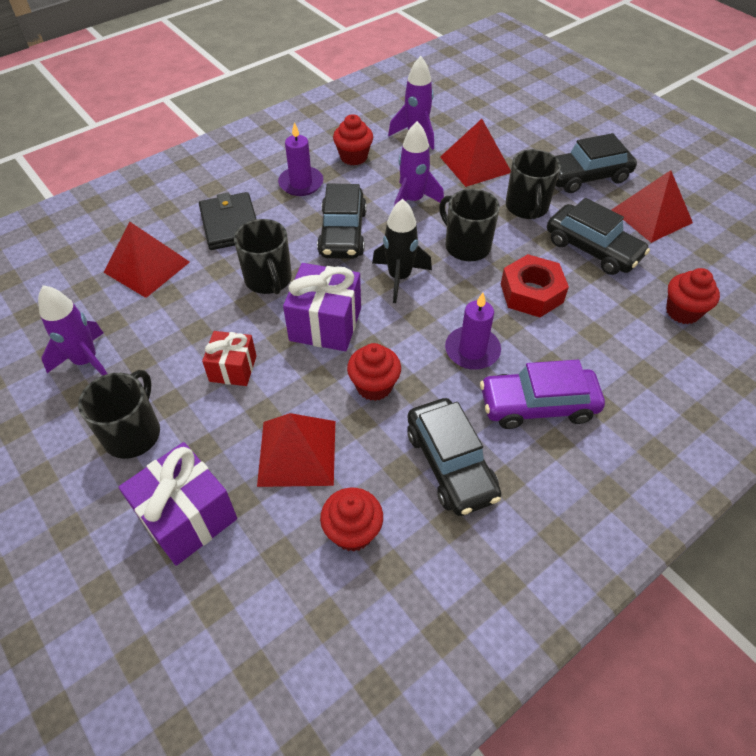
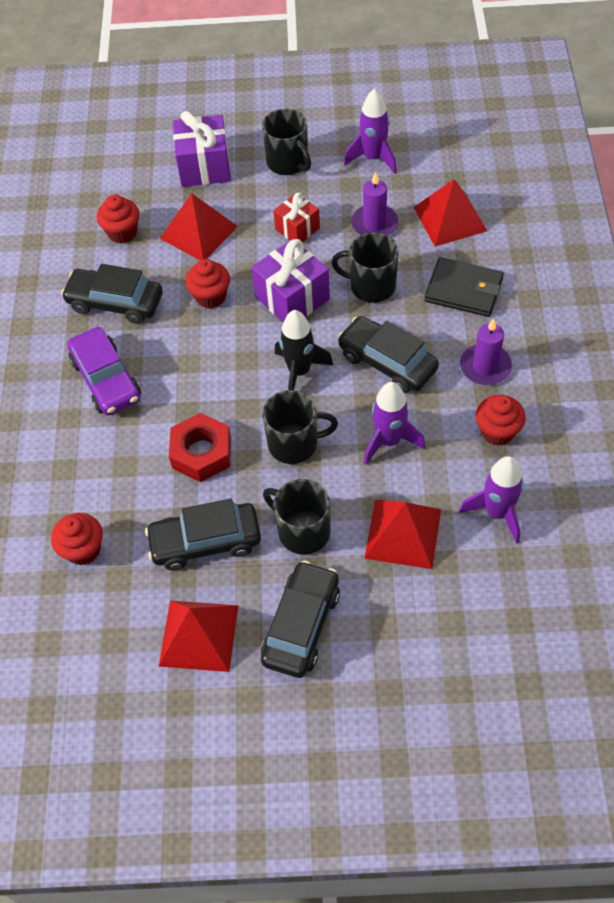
camera: 130 degrees right, 5 degrees up
(472, 350) = (186, 372): purple candle -> purple candle (374, 224)
(538, 405) = (106, 379): purple car -> purple car turned 120 degrees clockwise

